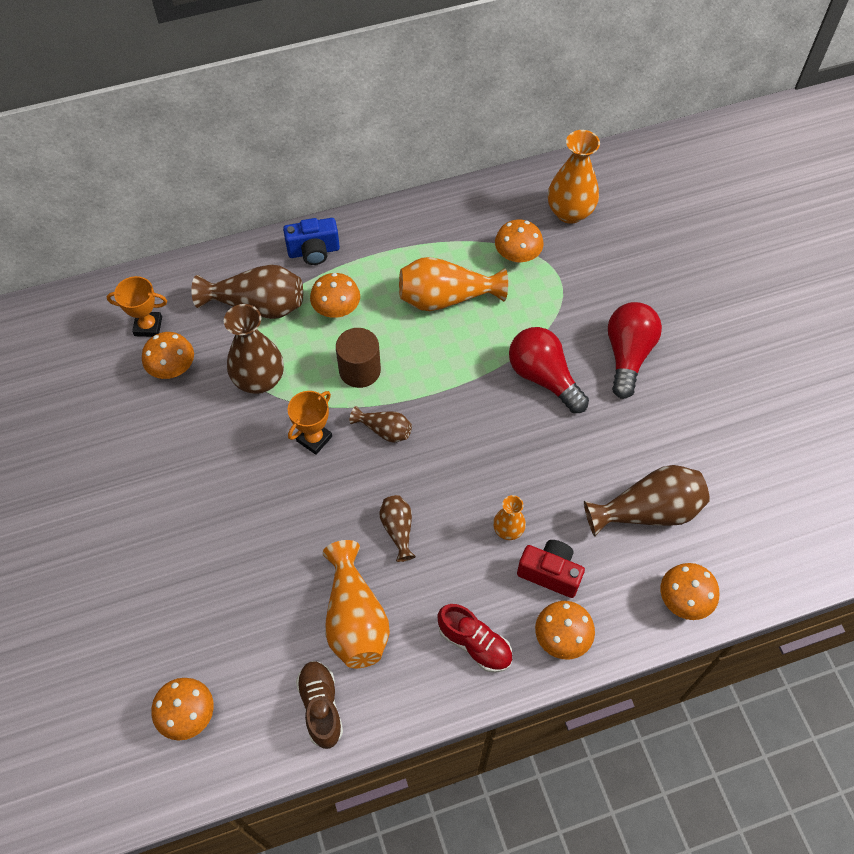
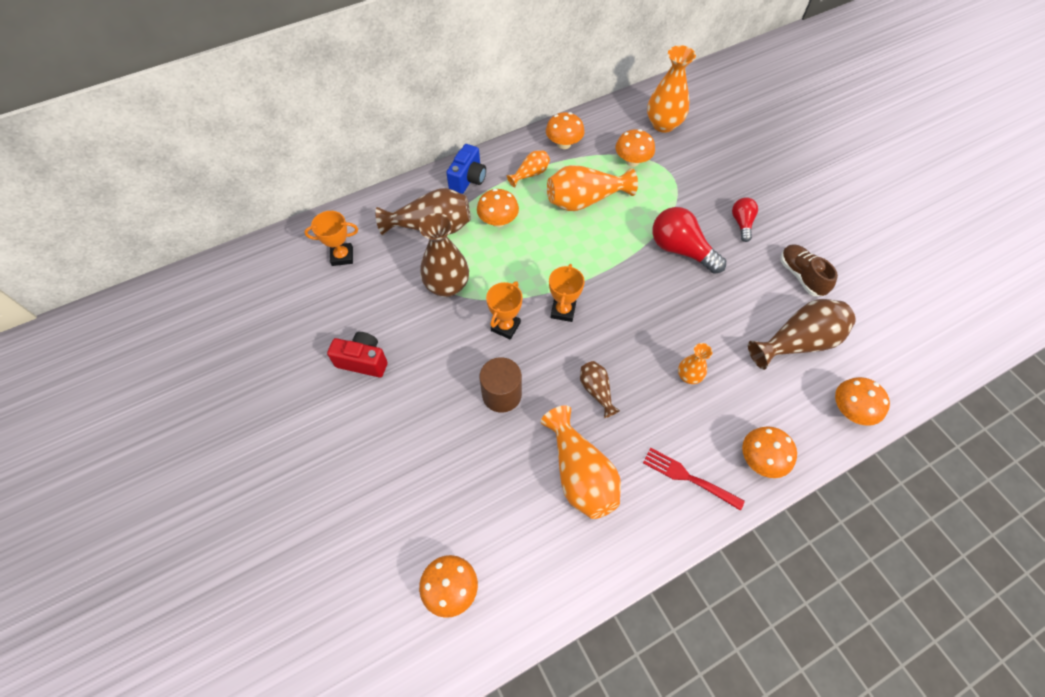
camera: 10 degrees left, 0 degrees up
(172, 368) = (370, 287): orange mushroom -> orange mushroom (564, 144)
(313, 251) = (468, 179): blue camera -> blue camera turned 45 degrees counterclockwise
(321, 706) = (570, 558): brown shoe -> brown shoe (801, 276)
(359, 370) = (529, 266): brown cylinder -> brown cylinder (501, 394)
(384, 430) = (563, 311): brown vase -> orange trophy
(389, 255) = (530, 174): none -> orange vase
(475, 644) = (689, 478): red shoe -> red fork
(550, 573) = (734, 406): red camera -> red camera (363, 361)
(628, 355) = (741, 223): red light bulb -> red light bulb, size x0.57

